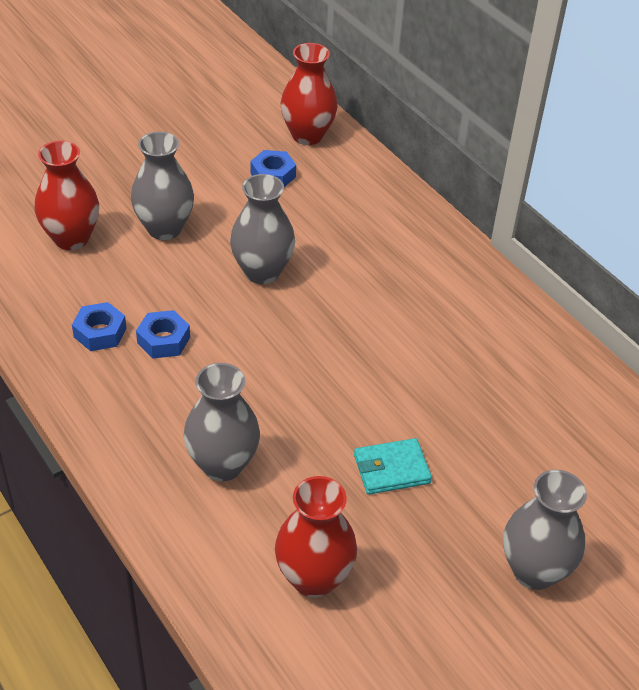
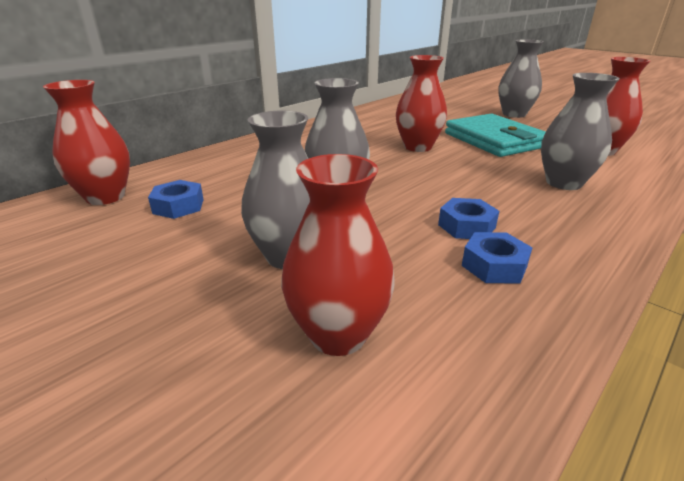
camera: 100 degrees left, 15 degrees down
(383, 373) = (417, 147): none -> red vase
(391, 469) = (494, 140): turquoise wallet -> turquoise wallet, size x1.91

